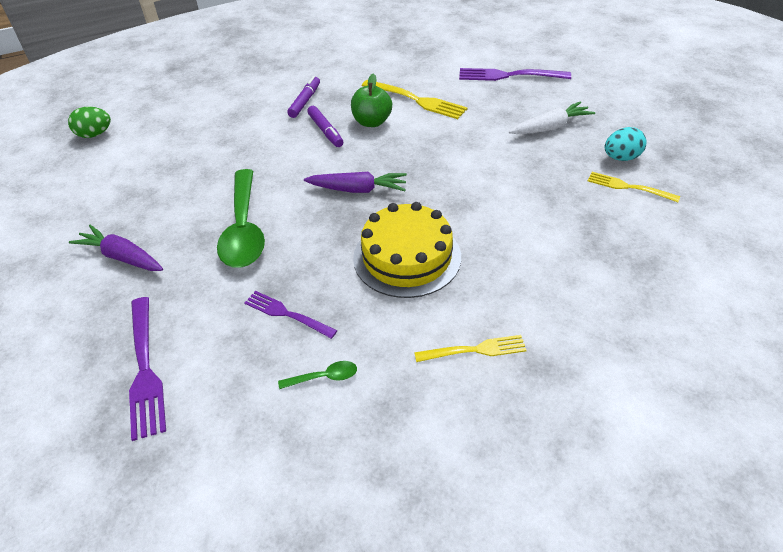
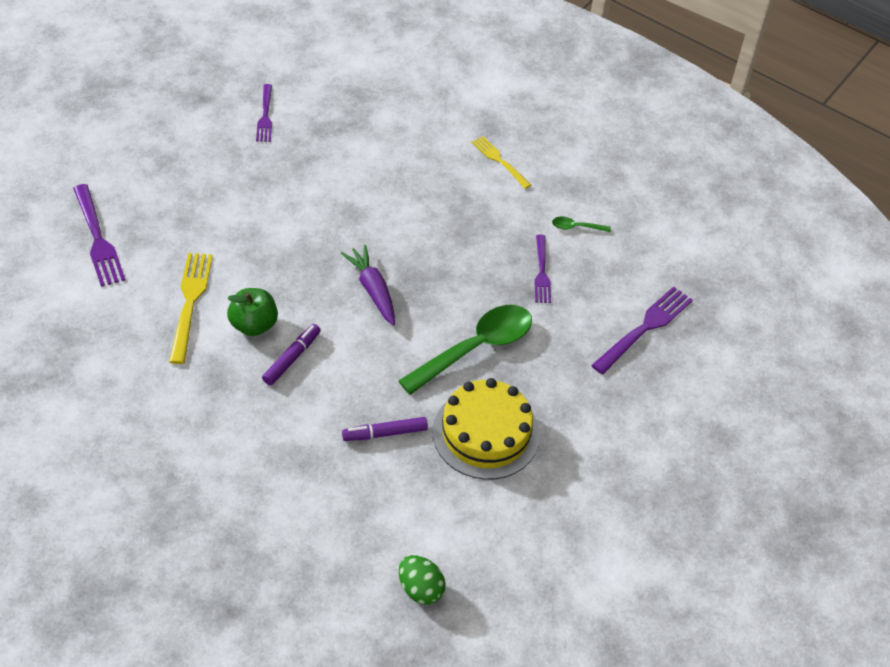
camera: 125 degrees left, 5 degrees up
(122, 257) = (565, 419): purple carrot -> none
(305, 101) = (242, 406): purple marker -> purple marker (385, 433)
(324, 377) = (576, 227): green spoon -> green spoon turned 45 degrees counterclockwise
(407, 257) = (436, 225): yellow cake -> yellow cake (486, 433)
(551, 127) = (193, 182): white carrot -> none
(621, 158) = (222, 126): turquoise egg -> none
(629, 187) = (265, 116): yellow fork -> purple fork

